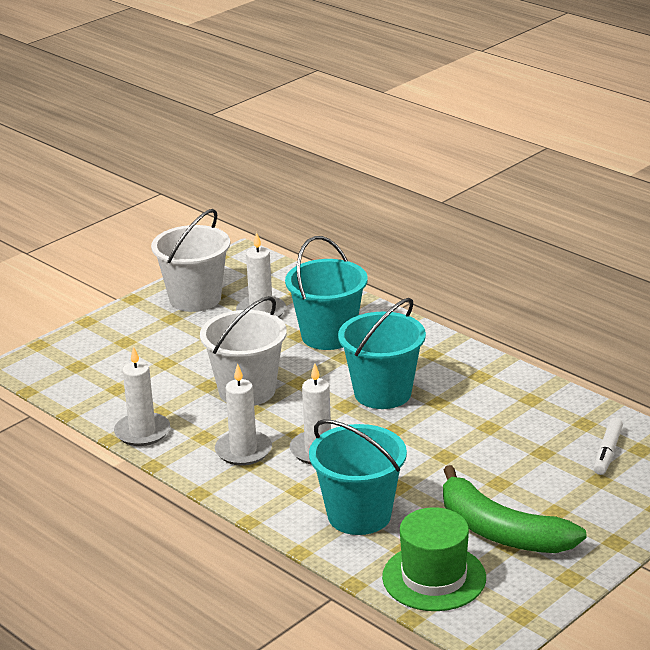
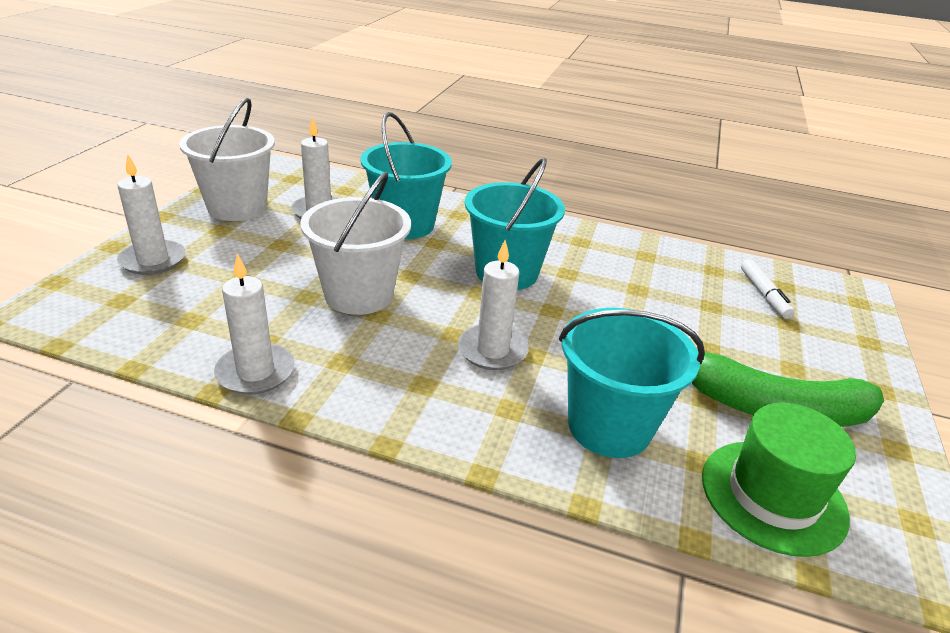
camera: 30 degrees left, 5 degrees up
(243, 451) = (405, 370): white candle -> white candle (153, 260)

